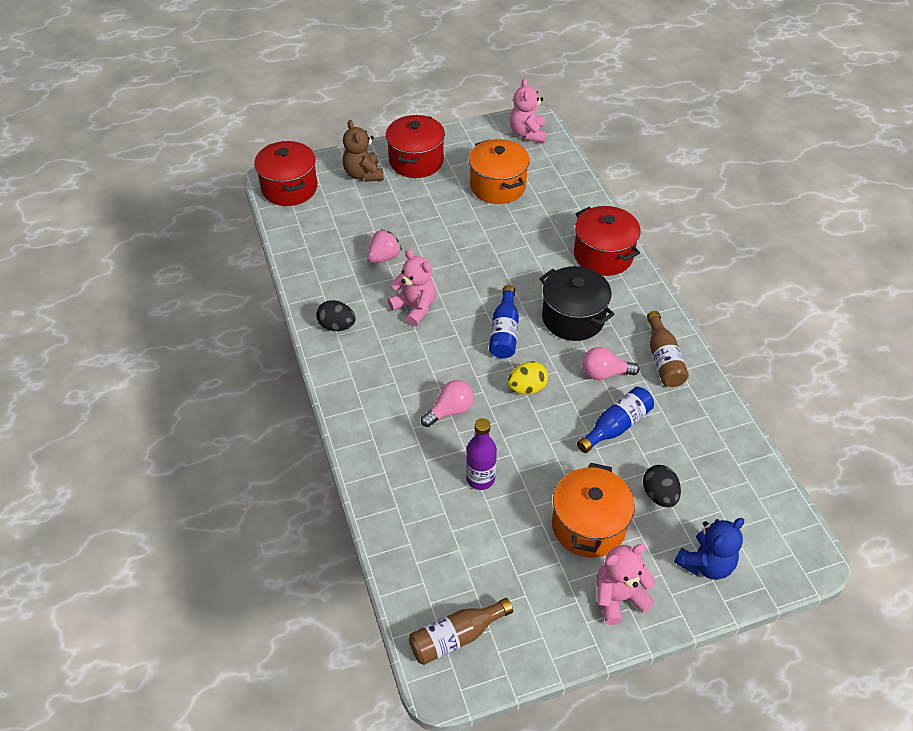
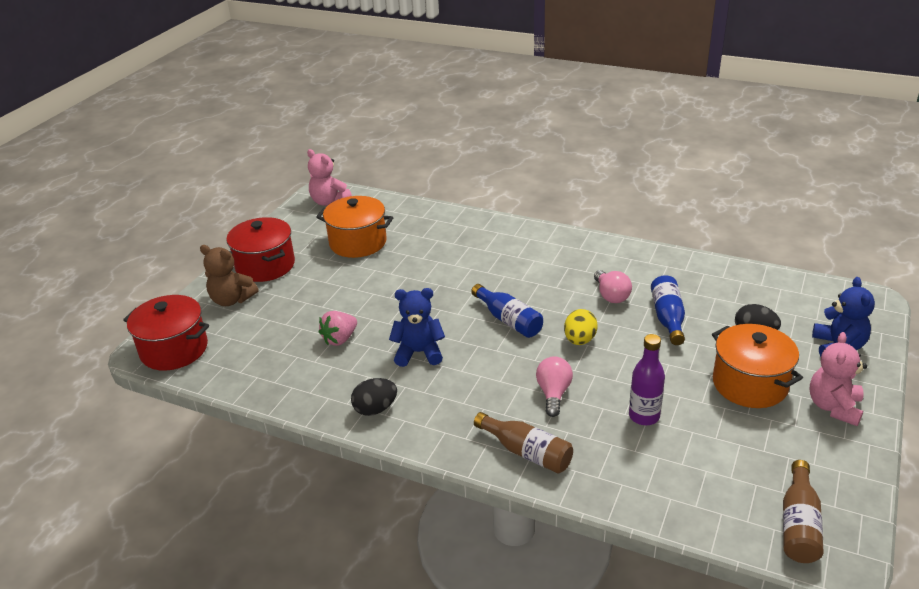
camera: 45 degrees left, 15 degrees down
(384, 257) = (340, 339): pink strawberry -> pink strawberry turned 135 degrees counterclockwise
(415, 308) = (419, 352): pink teddy bear -> blue teddy bear
(573, 318) = (539, 280): black pot -> none
(603, 255) = (498, 235): red pot -> none
(604, 373) = (611, 296): pink light bulb -> pink light bulb turned 60 degrees counterclockwise
(663, 359) = (630, 263): brown bottle -> brown bottle (527, 452)

